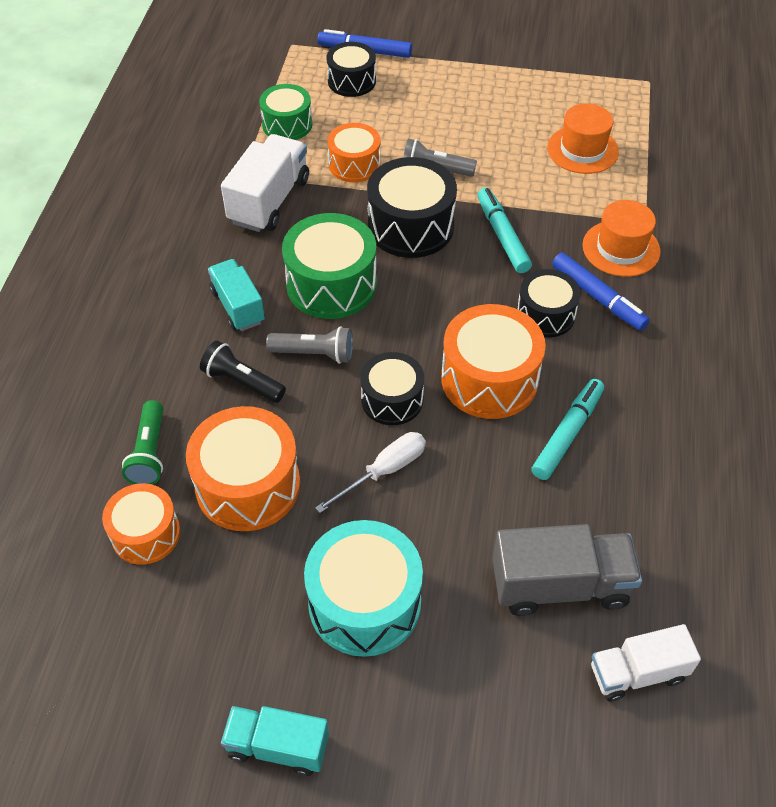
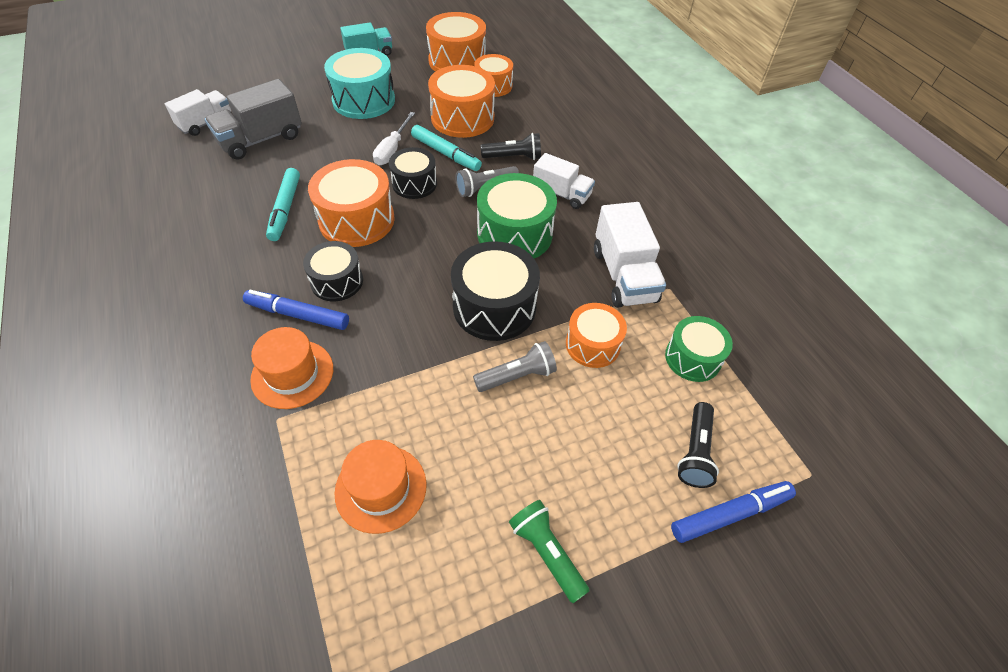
camera: 145 degrees right, 0 degrees up
(146, 632) = (457, 61): none -> orange drum
(149, 453) = (527, 111): green flashlight -> green flashlight (546, 552)
(238, 306) = (561, 194): turquoise truck -> white truck
(351, 81) = (695, 452): black drum -> black flashlight
(502, 236) = (410, 334): turquoise marker -> turquoise marker (445, 153)

